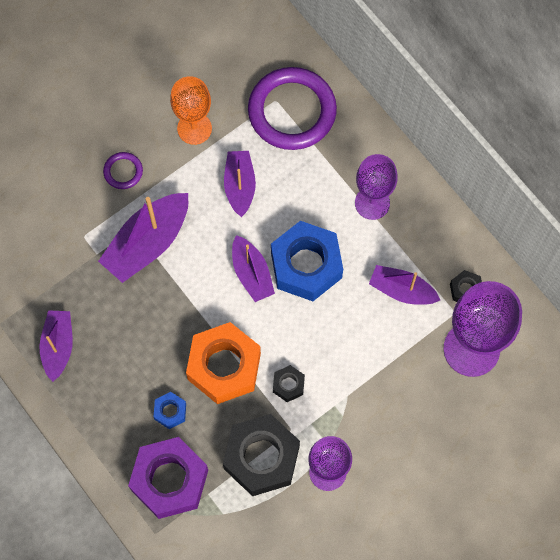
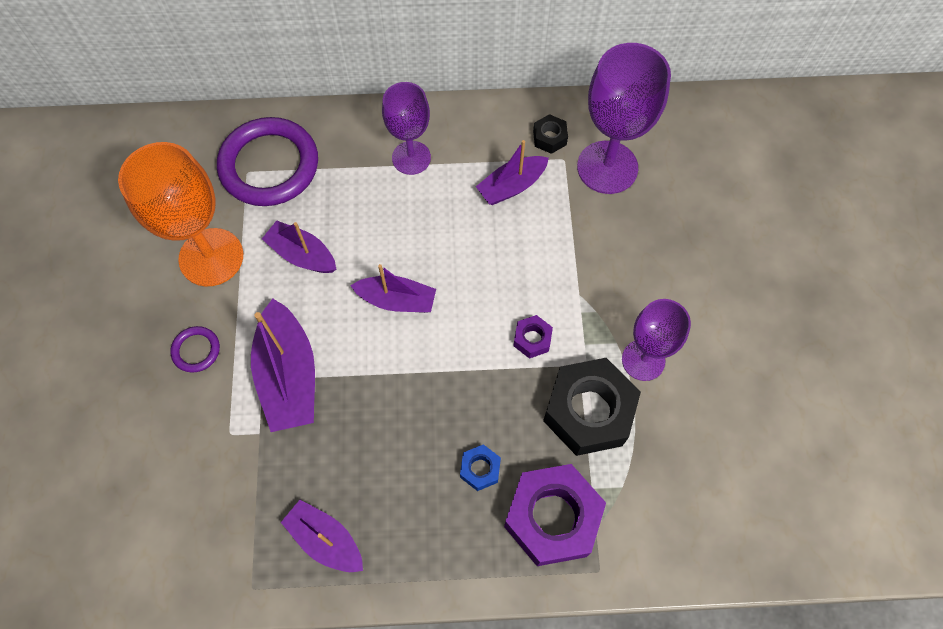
camera: 55 degrees left, 5 degrees down
(194, 128) = (211, 257): orange goblet -> orange goblet, size x1.56
(224, 367) = (471, 386): orange nut -> none
(288, 385) = (532, 339): black nut -> purple nut
(306, 265) = (426, 248): blue nut -> none

